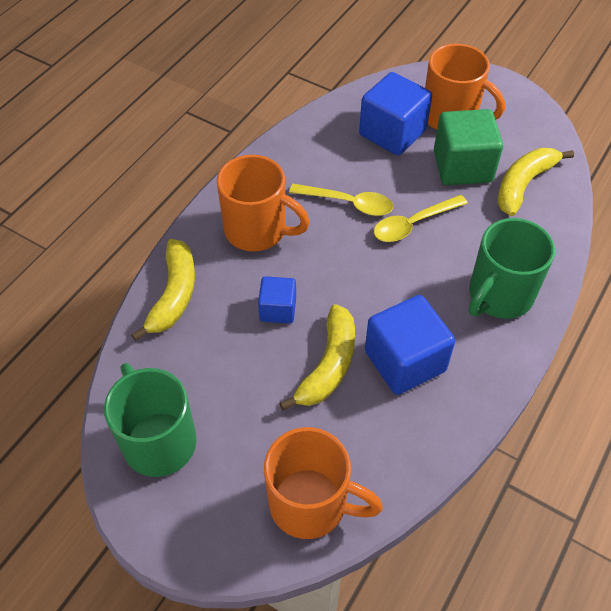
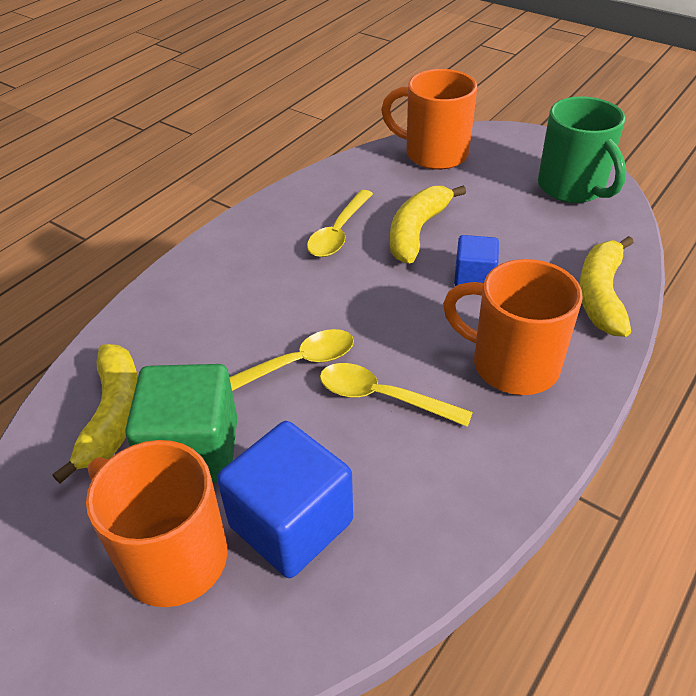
camera: 175 degrees left, 10 degrees down
(405, 361) = (339, 232): blue cube -> yellow spoon
(499, 295) = (217, 283): green mug -> none
(523, 184) = (113, 416): yellow banana -> yellow banana turned 45 degrees counterclockwise

